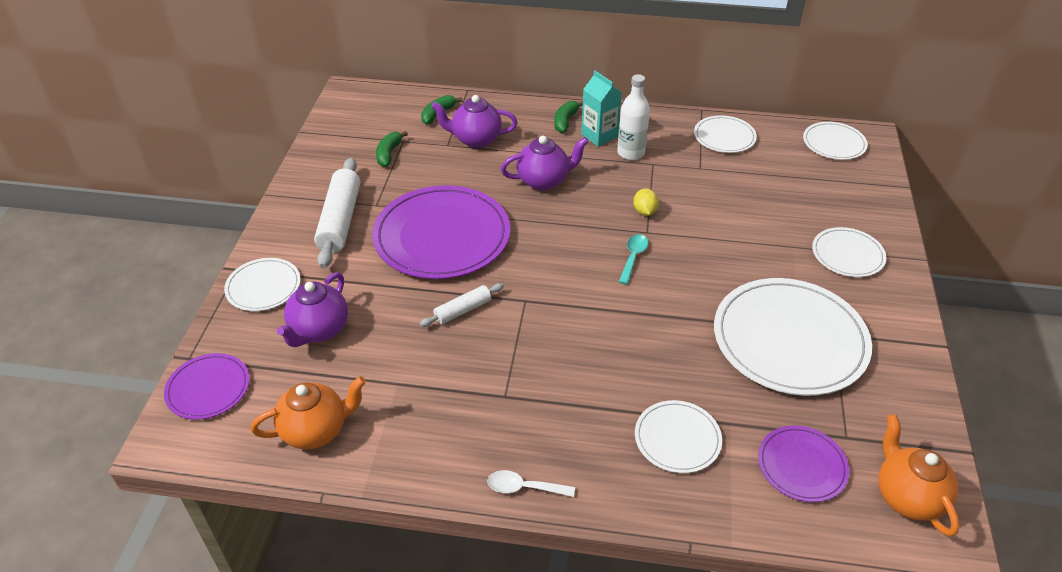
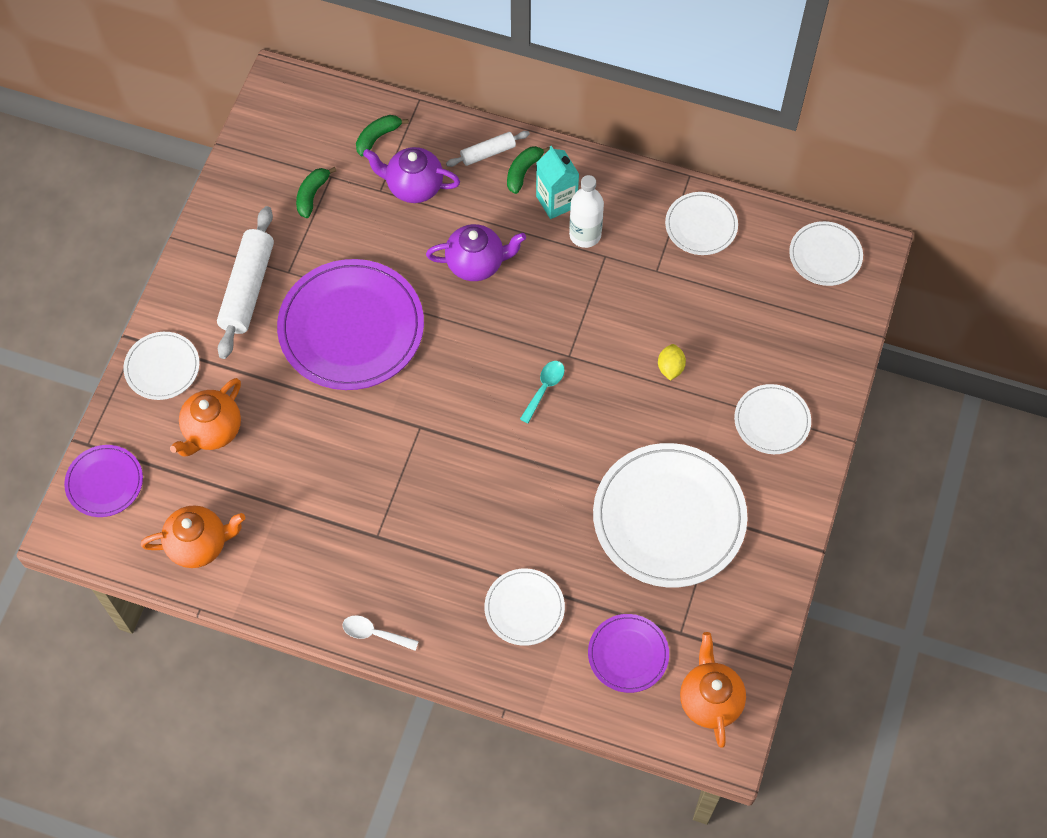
camera: 10 degrees right, 20 degrees up
(319, 330) = (212, 431): purple teapot -> orange teapot
(463, 310) = (355, 429): white rolling pin -> white rolling pin (488, 153)
(644, 211) = (575, 326): yellow lemon -> yellow lemon (670, 368)

